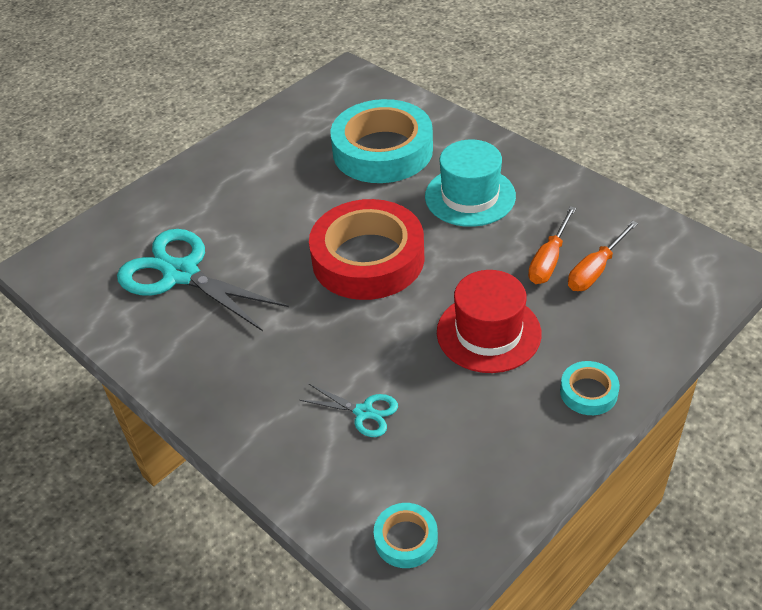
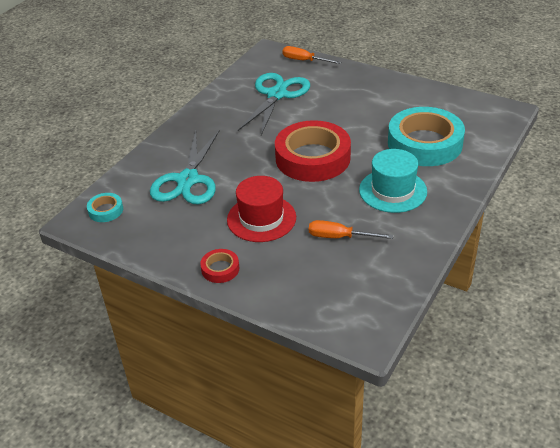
camera: 75 degrees right, 5 degrees down
(364, 412) = (188, 180): turquoise scissors -> turquoise scissors, size x2.11
(588, 392) = (220, 269): turquoise tape -> red tape
(595, 270) = (337, 261): orange screwdriver -> orange screwdriver (304, 61)

